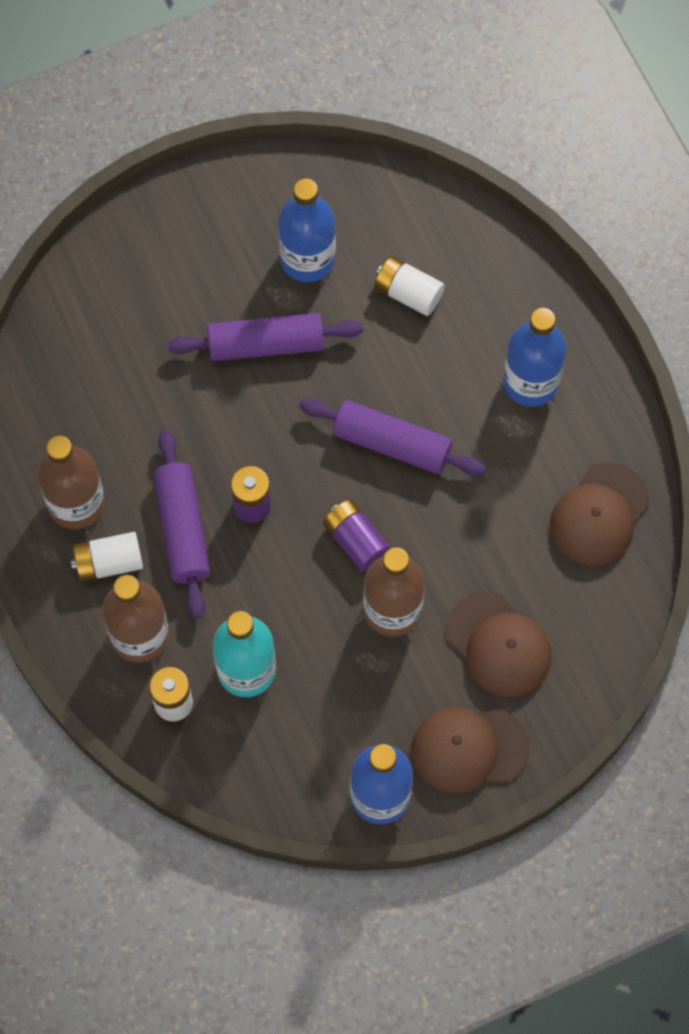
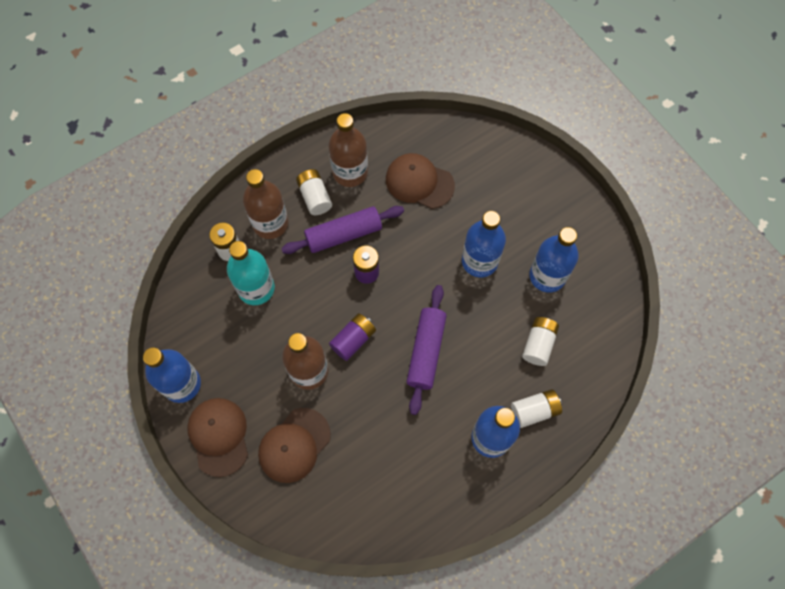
camera: 80 degrees right, 0 degrees up
(266, 345) = (479, 261): purple rolling pin -> blue bottle
(502, 319) = (534, 410): none -> white battery
(599, 514) = (400, 501): brown cap -> brown cap (419, 182)

